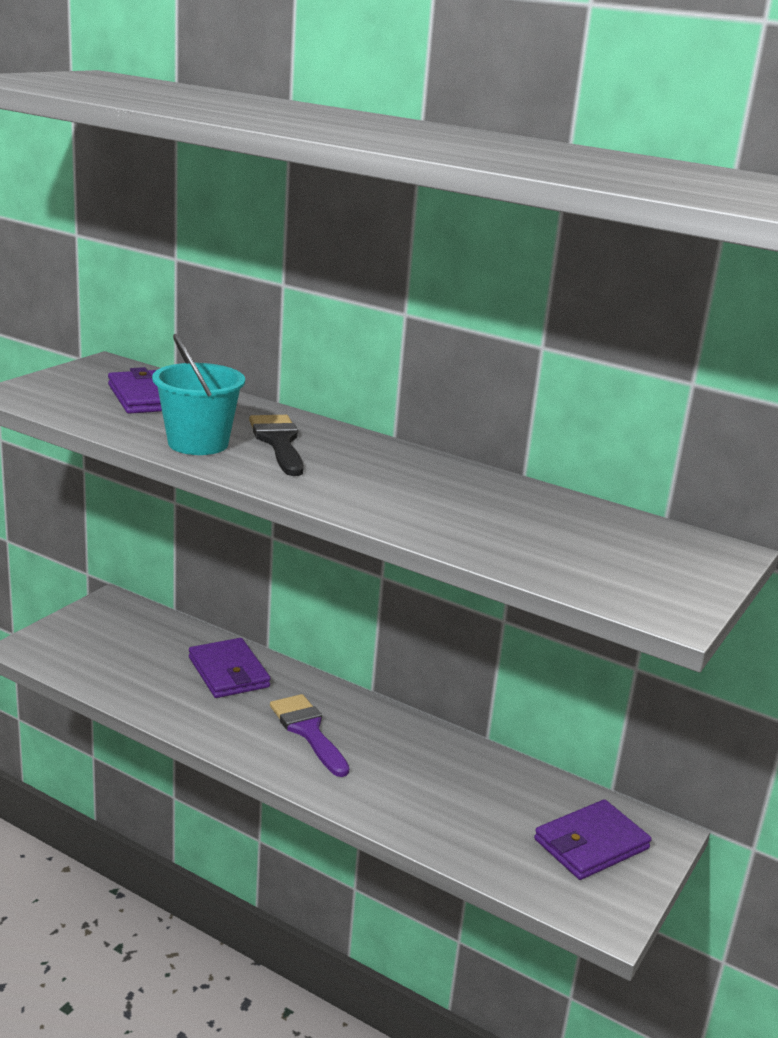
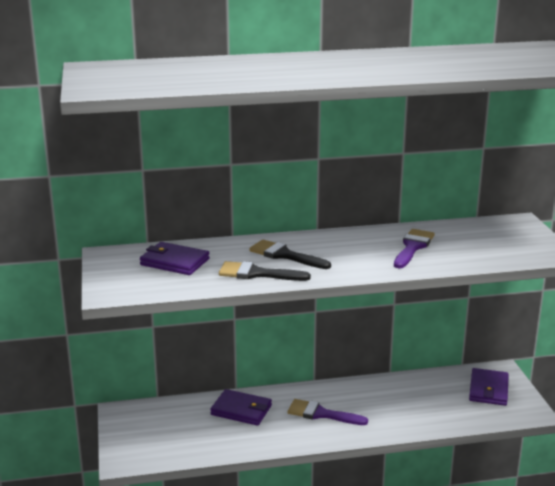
camera: 40 degrees left, 0 degrees up
(198, 443) = (257, 274): turquoise bucket -> black brush
(464, 505) = (413, 247): none -> purple brush

